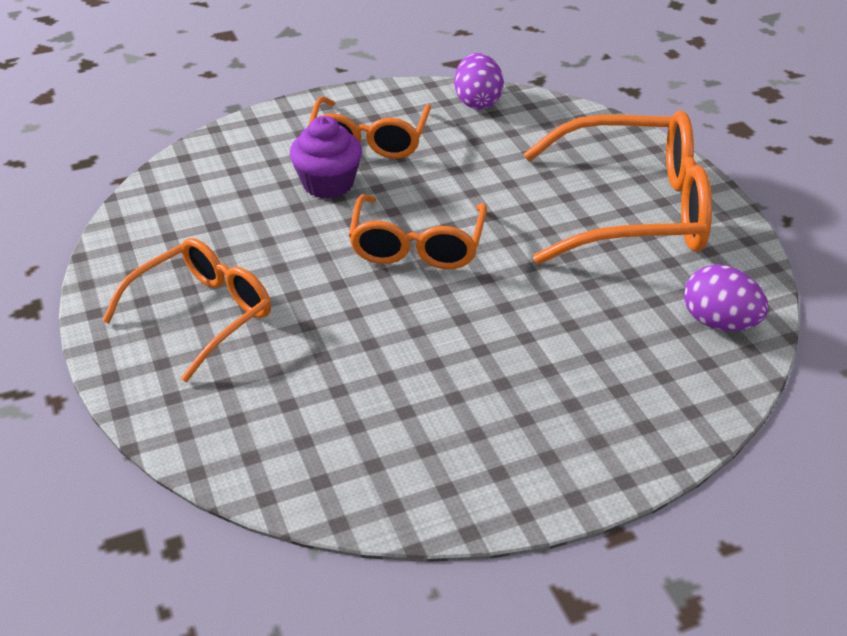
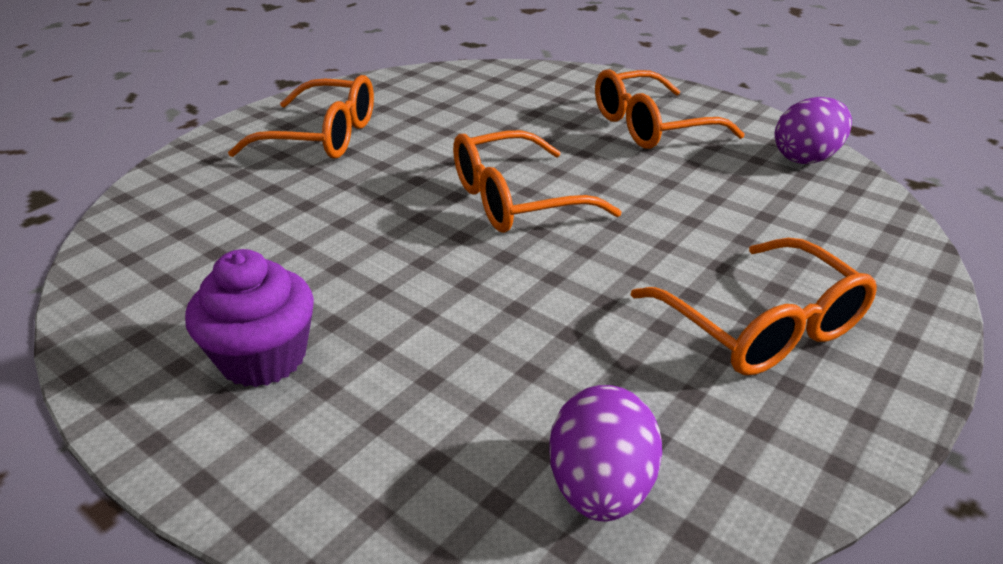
camera: 60 degrees right, 5 degrees down
(328, 184) = (558, 129): purple cupcake -> purple cupcake (263, 357)
(634, 210) = (762, 326): orange glasses -> orange glasses, size x0.63

